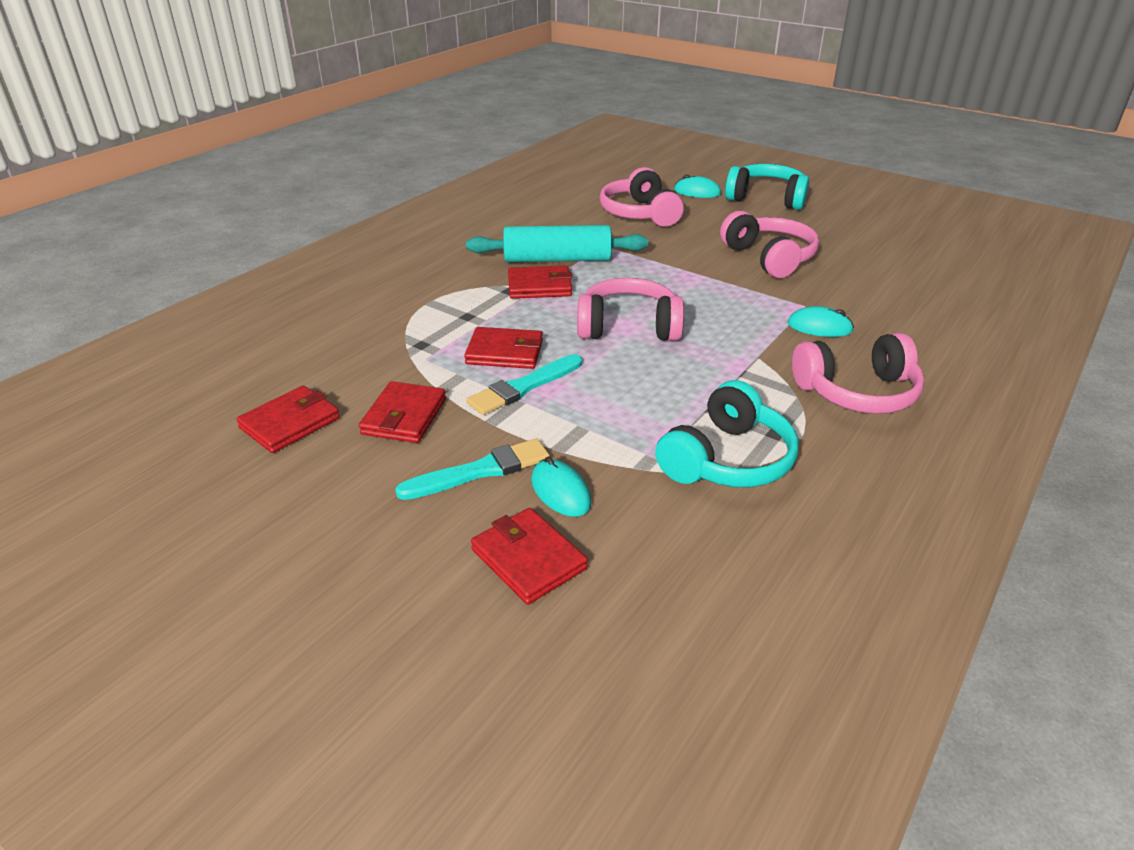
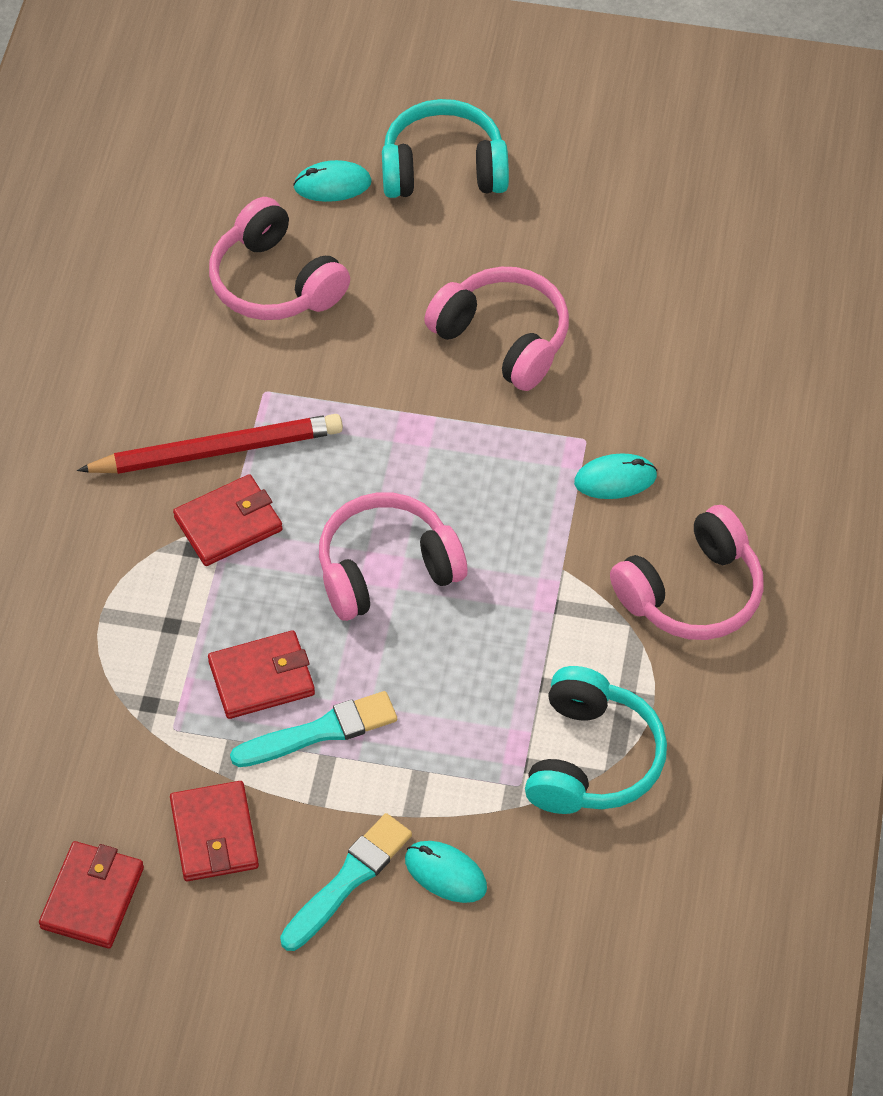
camera: 25 degrees left, 20 degrees up
(524, 387) = (320, 731): turquoise brush -> turquoise brush turned 135 degrees counterclockwise
(528, 559) = (460, 970): red wallet -> none
(557, 259) = (217, 450): turquoise rolling pin -> red pencil

